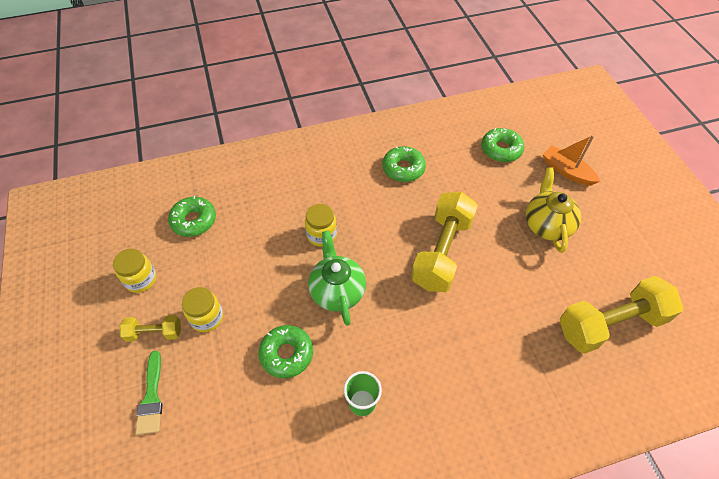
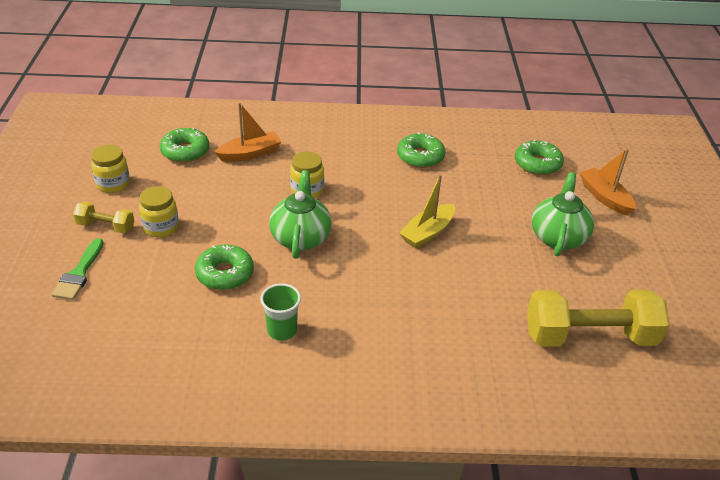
camera: 15 degrees right, 15 degrees down
(254, 207) = (250, 154): none -> orange boat
(442, 252) = (427, 232): yellow dumbbell -> yellow boat
(547, 225) = (558, 237): yellow teapot -> green teapot

